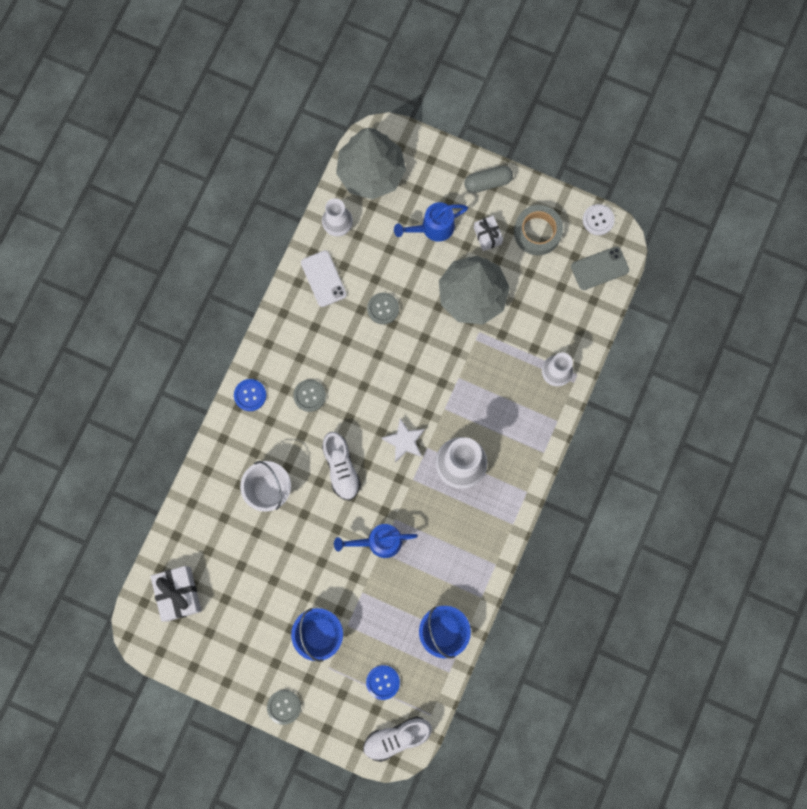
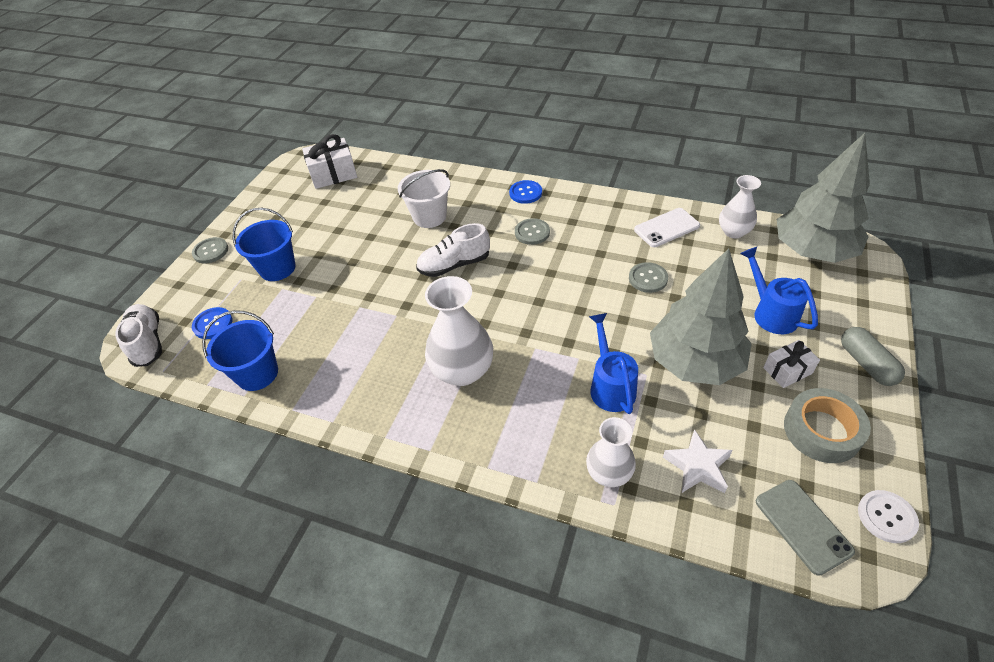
camera: 90 degrees right, 30 degrees down
(379, 541) = (371, 304): blue watering can -> blue watering can (610, 386)
(404, 441) = (489, 314): white star -> white star (698, 466)

